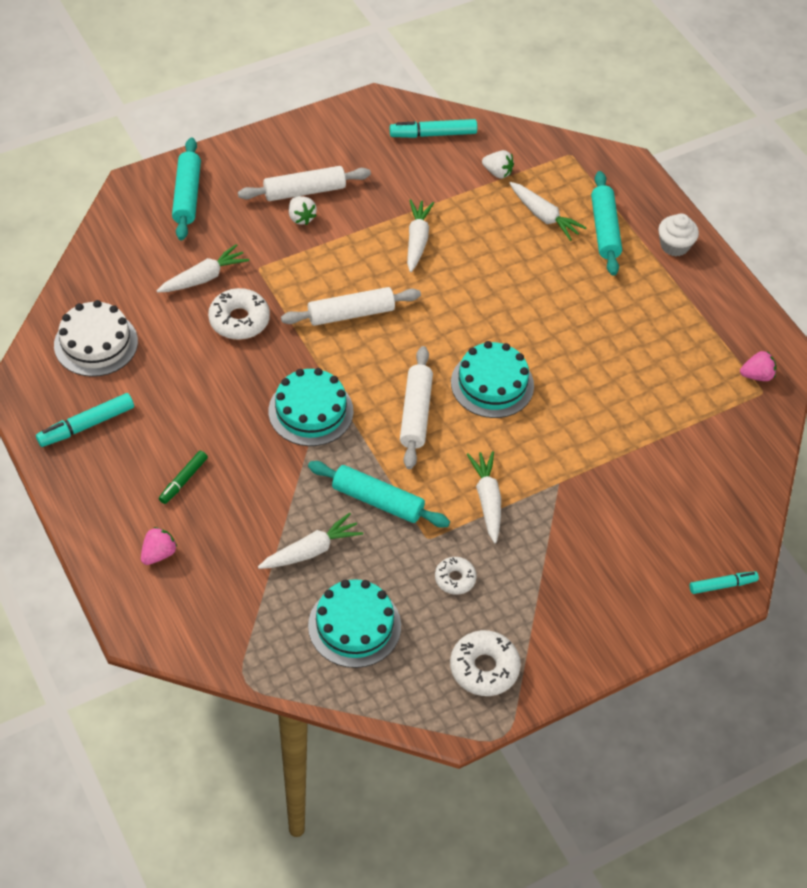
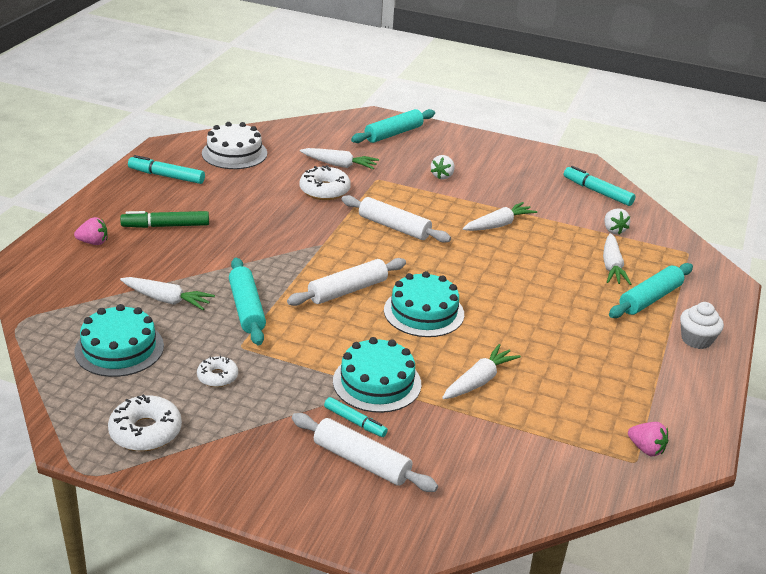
camera: 50 degrees right, 20 degrees down
(183, 480) = (166, 226): green marker -> green marker, size x1.51
(304, 191) = (465, 168): white rolling pin -> white rolling pin (361, 461)
(310, 411) = (288, 247): turquoise cake -> turquoise cake (377, 382)
(487, 500) = (312, 359): white carrot -> white carrot (478, 381)
(722, 585) = (392, 538): turquoise marker -> turquoise marker (355, 422)

